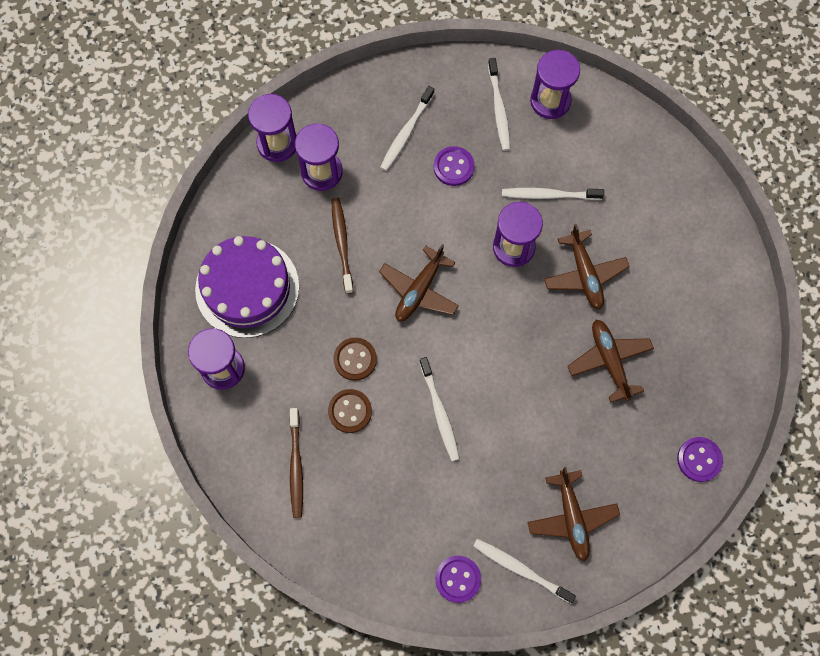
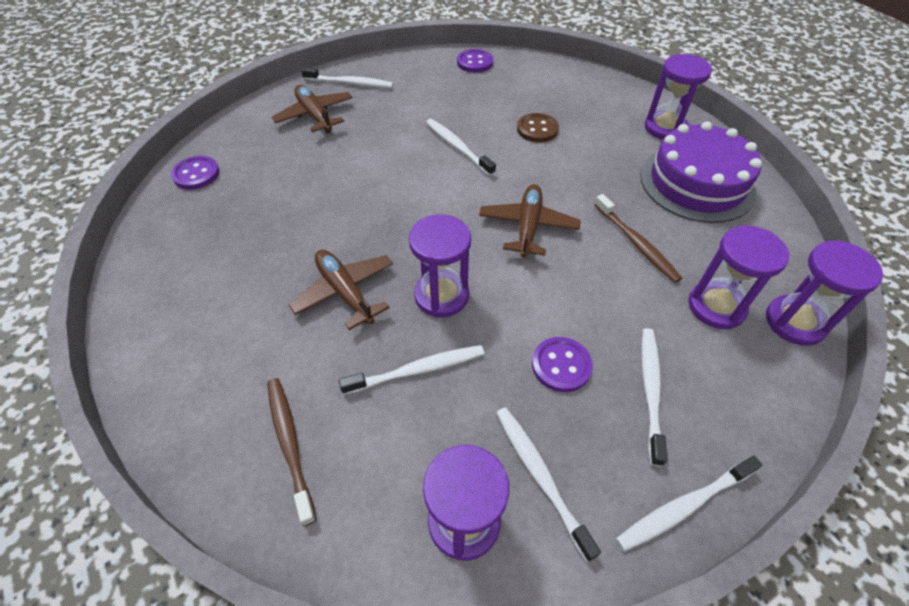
camera: 160 degrees right, 20 degrees down
(296, 466) = (558, 92): brown toothbrush -> brown toothbrush (290, 444)
(355, 359) = (556, 161): brown button -> none
(429, 69) = (683, 507): none -> white toothbrush
(458, 579) = (398, 70): purple button -> purple button (474, 62)
(609, 361) = (299, 222): brown plane -> none

